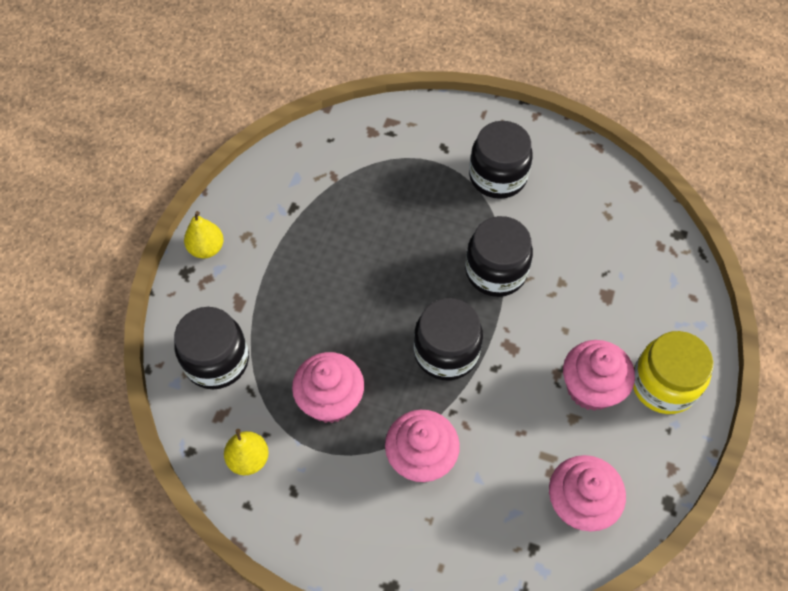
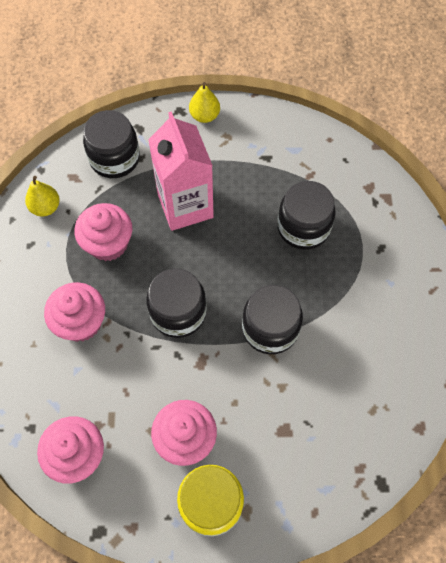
camera: 70 degrees right, 5 degrees up
(317, 305) = (185, 206): none -> pink carton
(497, 176) = (370, 301): black jar -> black jar (303, 227)

